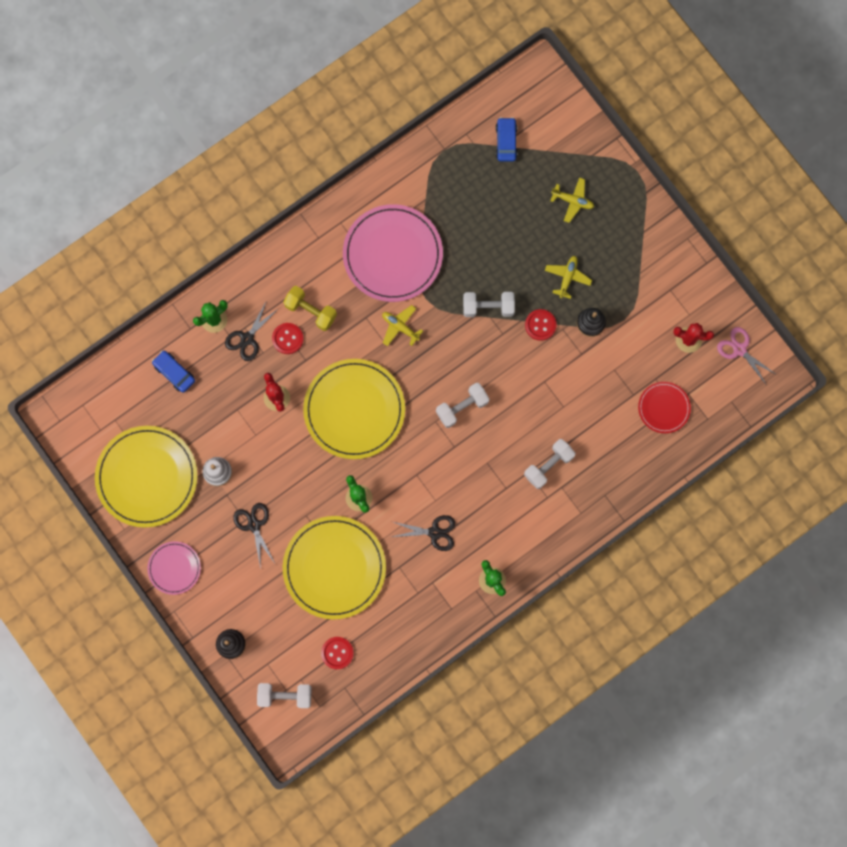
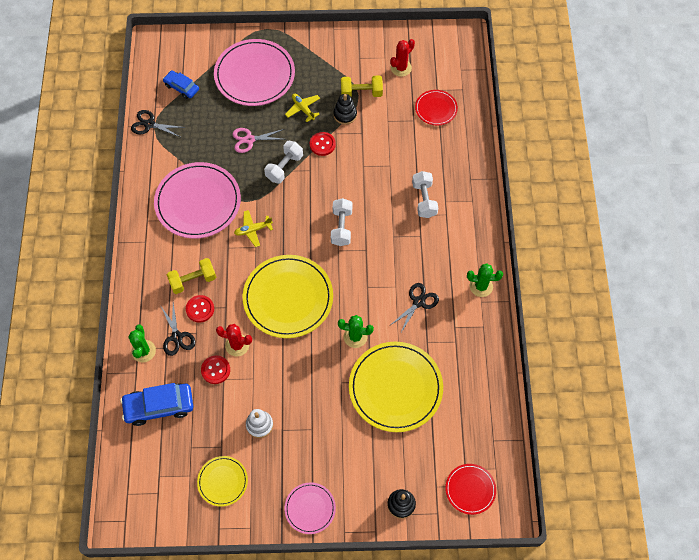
camera: 55 degrees left, 15 degrees down
(147, 477) = (222, 481): yellow plate -> yellow plate, size x0.52
(174, 372) = (159, 406): blue car -> blue car, size x1.62
(254, 525) = (320, 425): black scissors -> black scissors (149, 124)
(285, 695) = (470, 489): white dumbbell -> red plate
(337, 653) = (462, 428): red button -> red button (215, 370)
(572, 201) = (254, 75): yellow plane -> pink plate
(628, 321) = (361, 93): none -> yellow dumbbell
(739, 349) = (429, 45): pink scissors -> pink scissors (249, 139)

